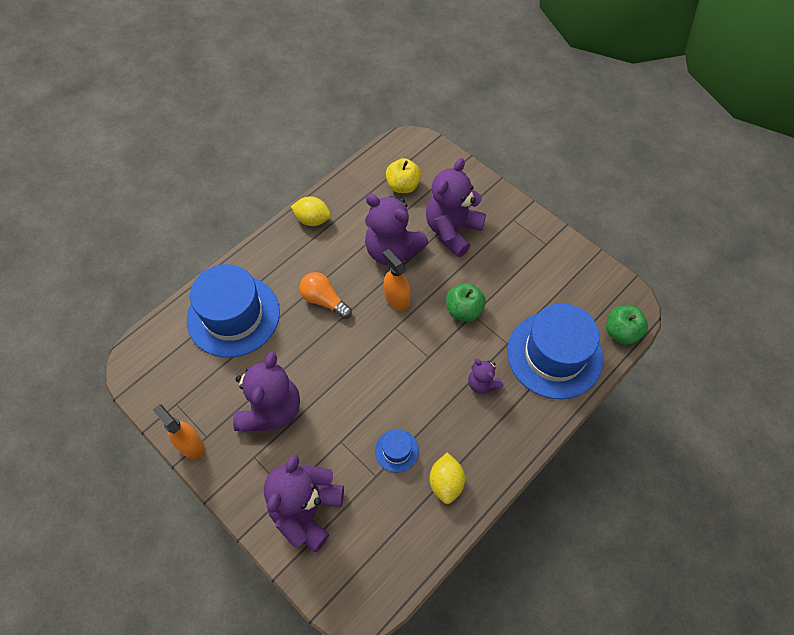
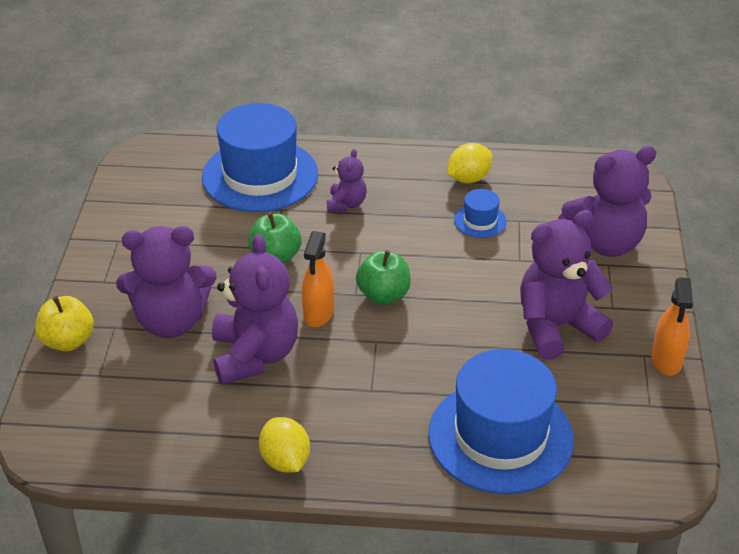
camera: 130 degrees left, 20 degrees down
(324, 300) = (388, 370): orange light bulb -> none
(403, 186) = (138, 406): yellow apple -> yellow apple (68, 341)
(621, 332) = (186, 148): green apple -> green apple (383, 295)

